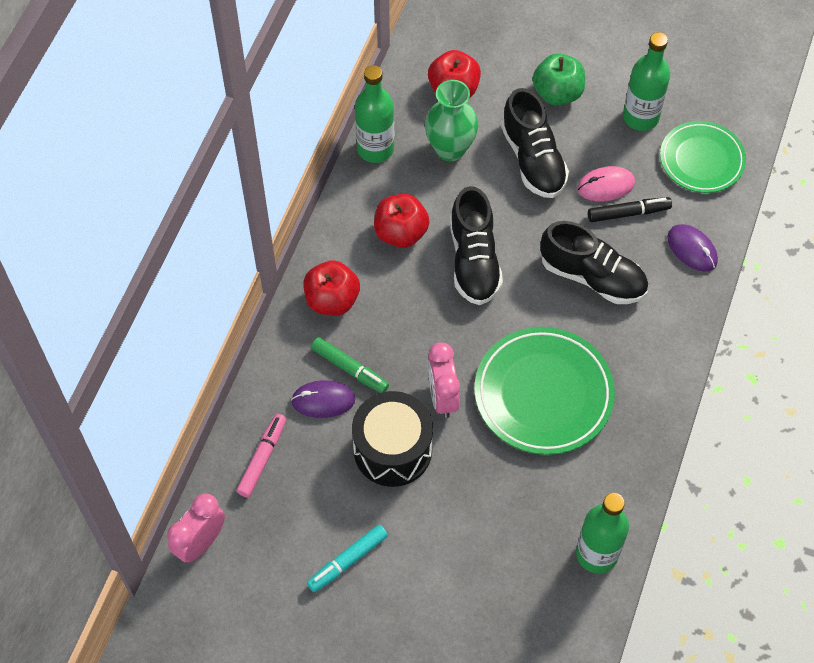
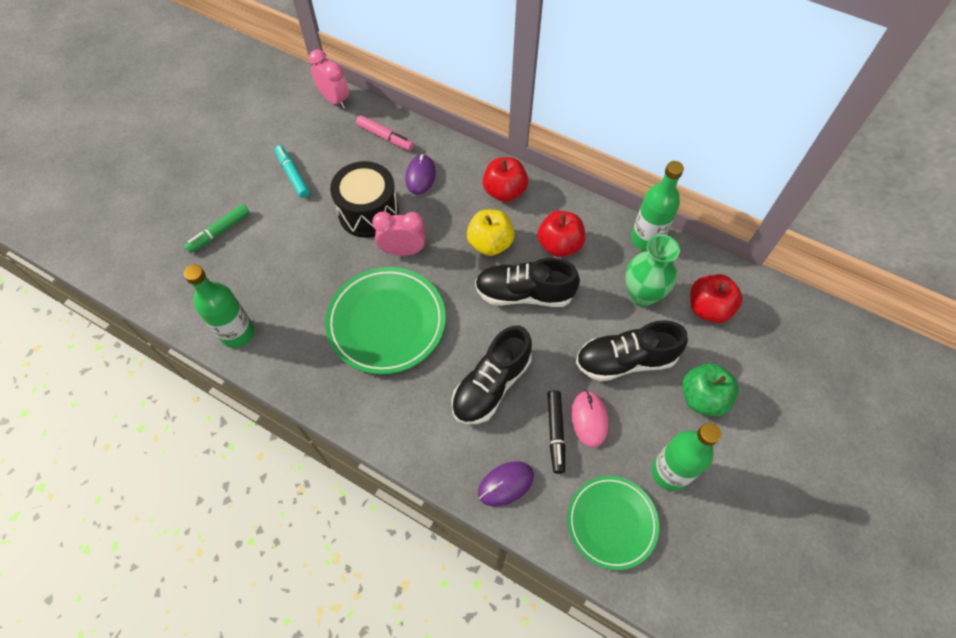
camera: 100 degrees right, 0 degrees up
(350, 368) = (442, 195): green marker -> green marker (219, 232)
(413, 304) = (490, 244): none -> yellow apple

